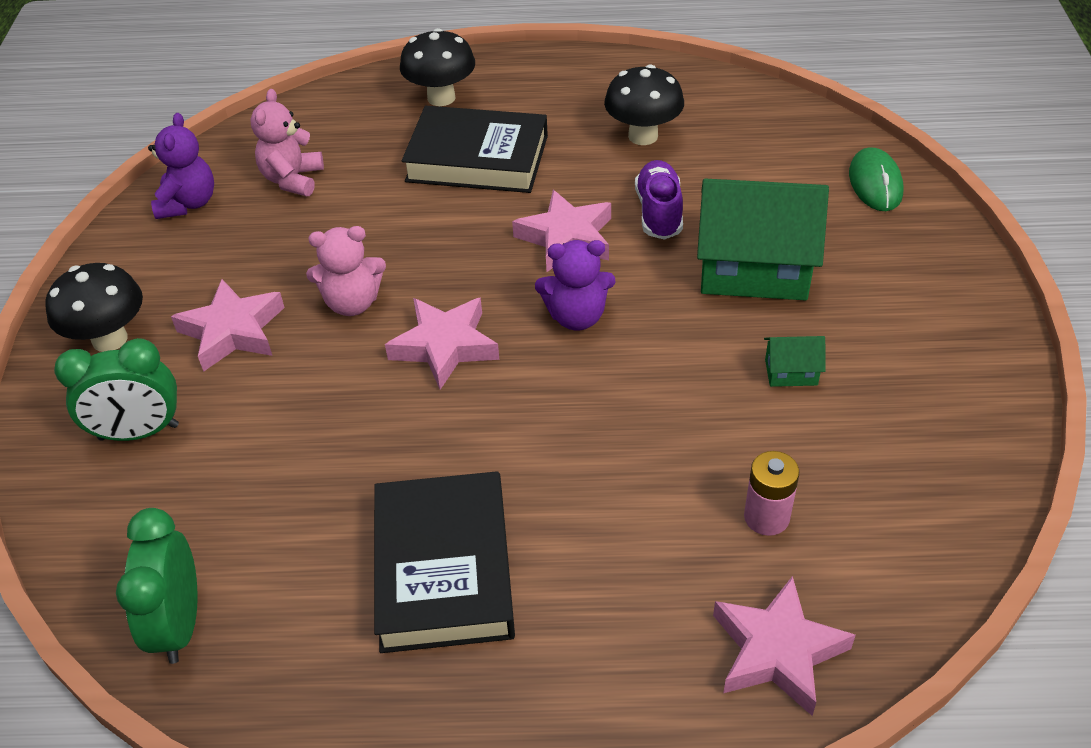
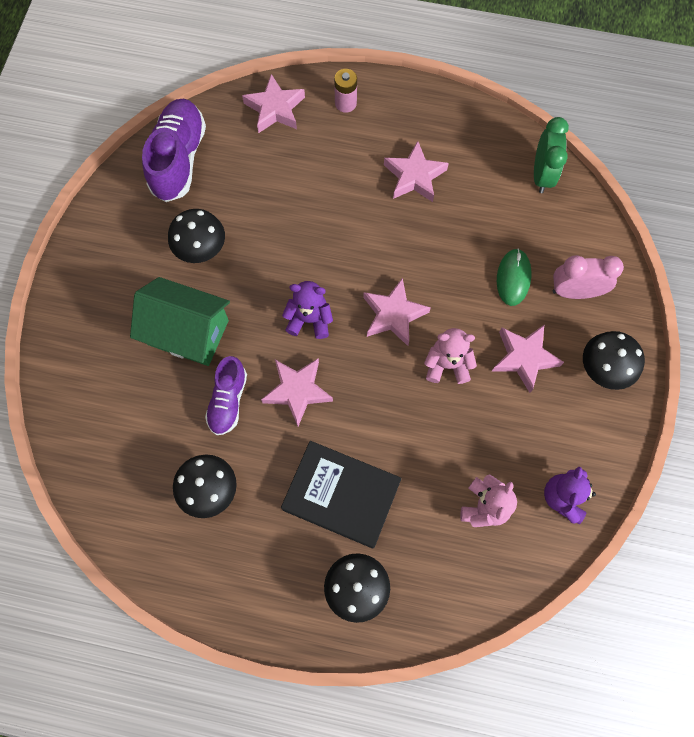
camera: 170 degrees left, 25 degrees up
(139, 432) = (574, 292): green clock -> pink clock
(444, 568) = (414, 176): black book -> pink star
(766, 517) = (253, 169): pink battery -> pink battery (345, 103)
(791, 372) = (202, 250): green house -> black mushroom
(875, 183) = (71, 393): green mouse -> green mouse (513, 278)
(917, 506) = (179, 159): none -> purple shoe

